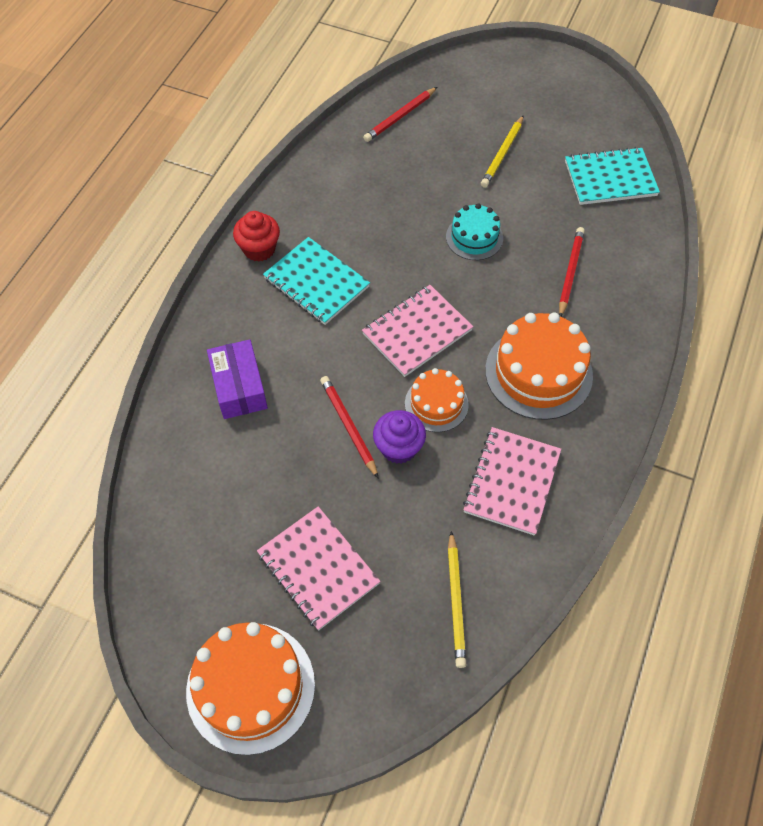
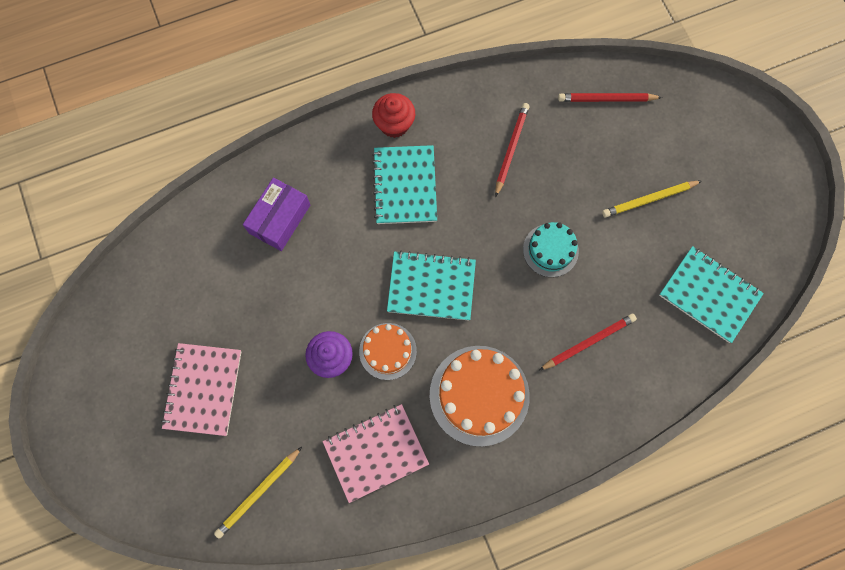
camera: 45 degrees right, 15 degrees up
(250, 687) = (96, 423): orange cake -> none
(348, 426) = (317, 312): red pencil -> red pencil (511, 149)
(417, 332) = (431, 286): pink notebook -> turquoise notebook

